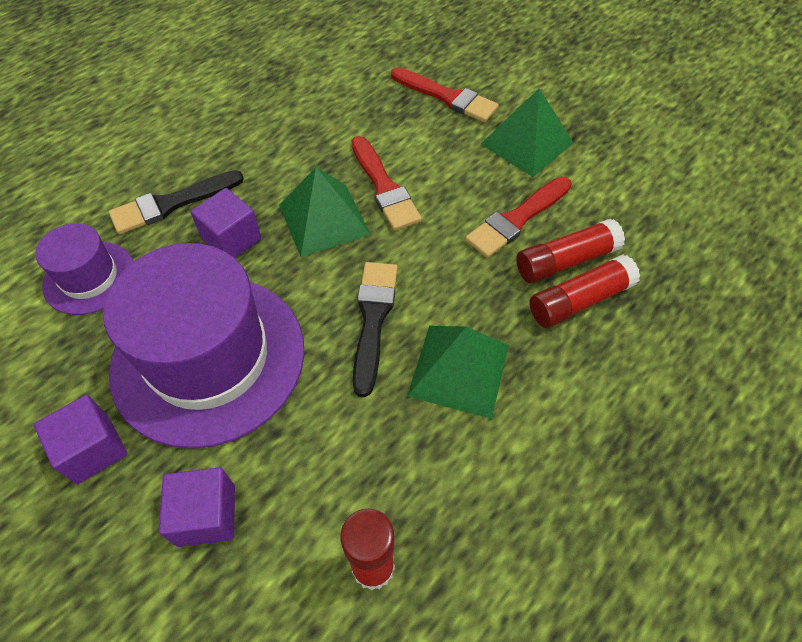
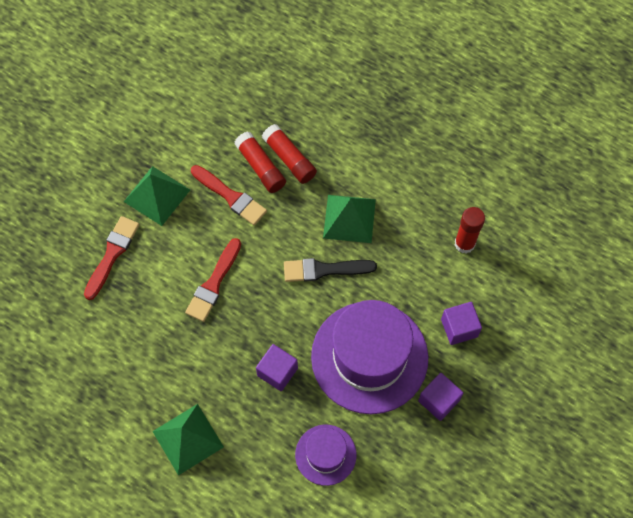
camera: 100 degrees left, 10 degrees up
(172, 203) = (251, 423): black brush -> none
(324, 219) = (250, 316): green pyramid -> green pyramid (188, 439)
(384, 187) = (214, 283): red brush -> red brush turned 150 degrees clockwise

